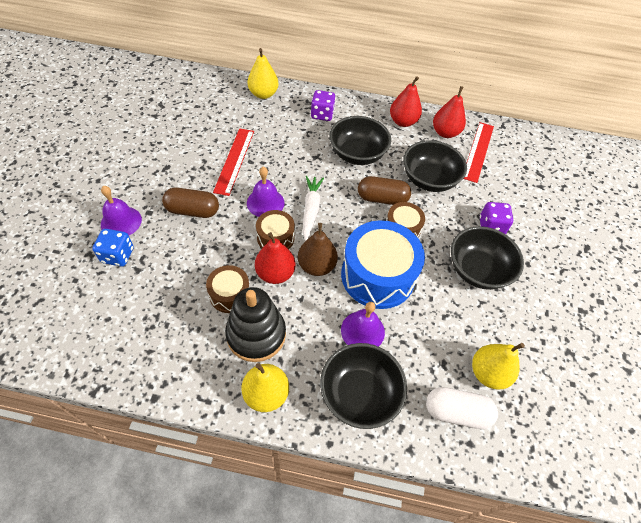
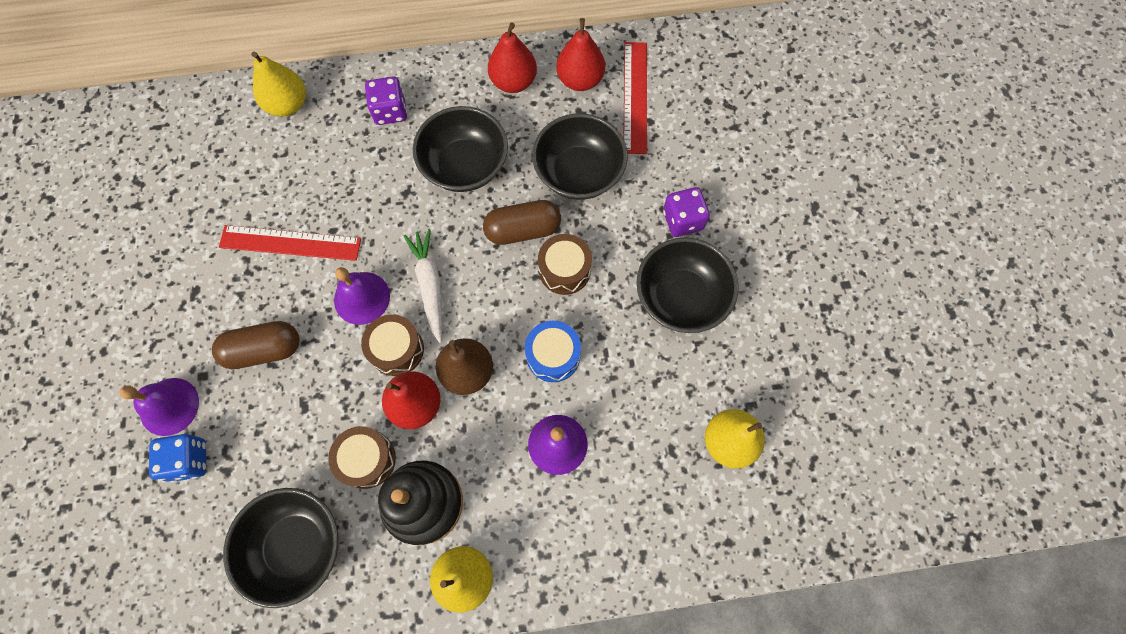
camera: 15 degrees left, 15 degrees up
(234, 160) = (290, 243): red ruler -> red ruler turned 75 degrees counterclockwise
(359, 394) = (579, 531): black bowl -> black bowl (297, 546)
(378, 275) = (553, 355): blue drum -> blue drum, size x0.52
(456, 412) = (703, 509): white capsule -> none

